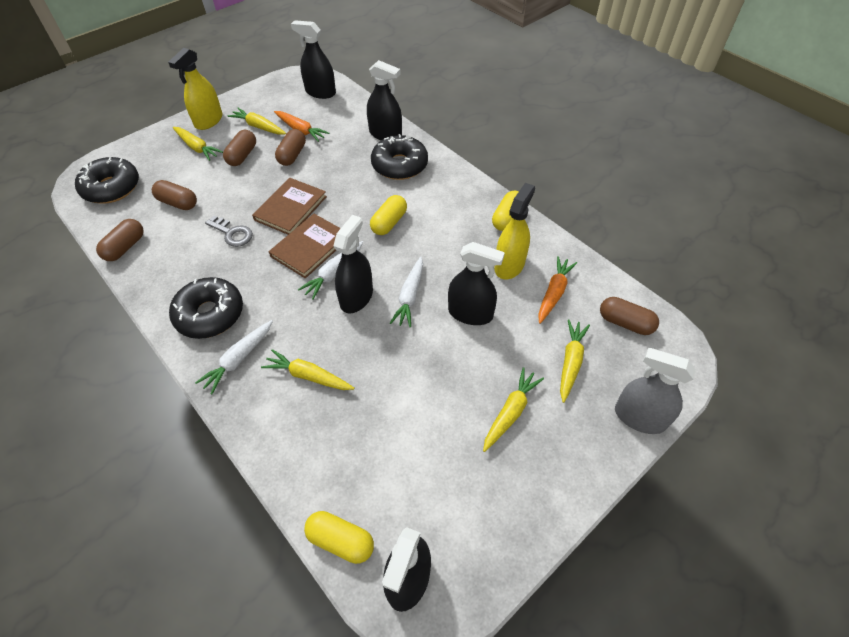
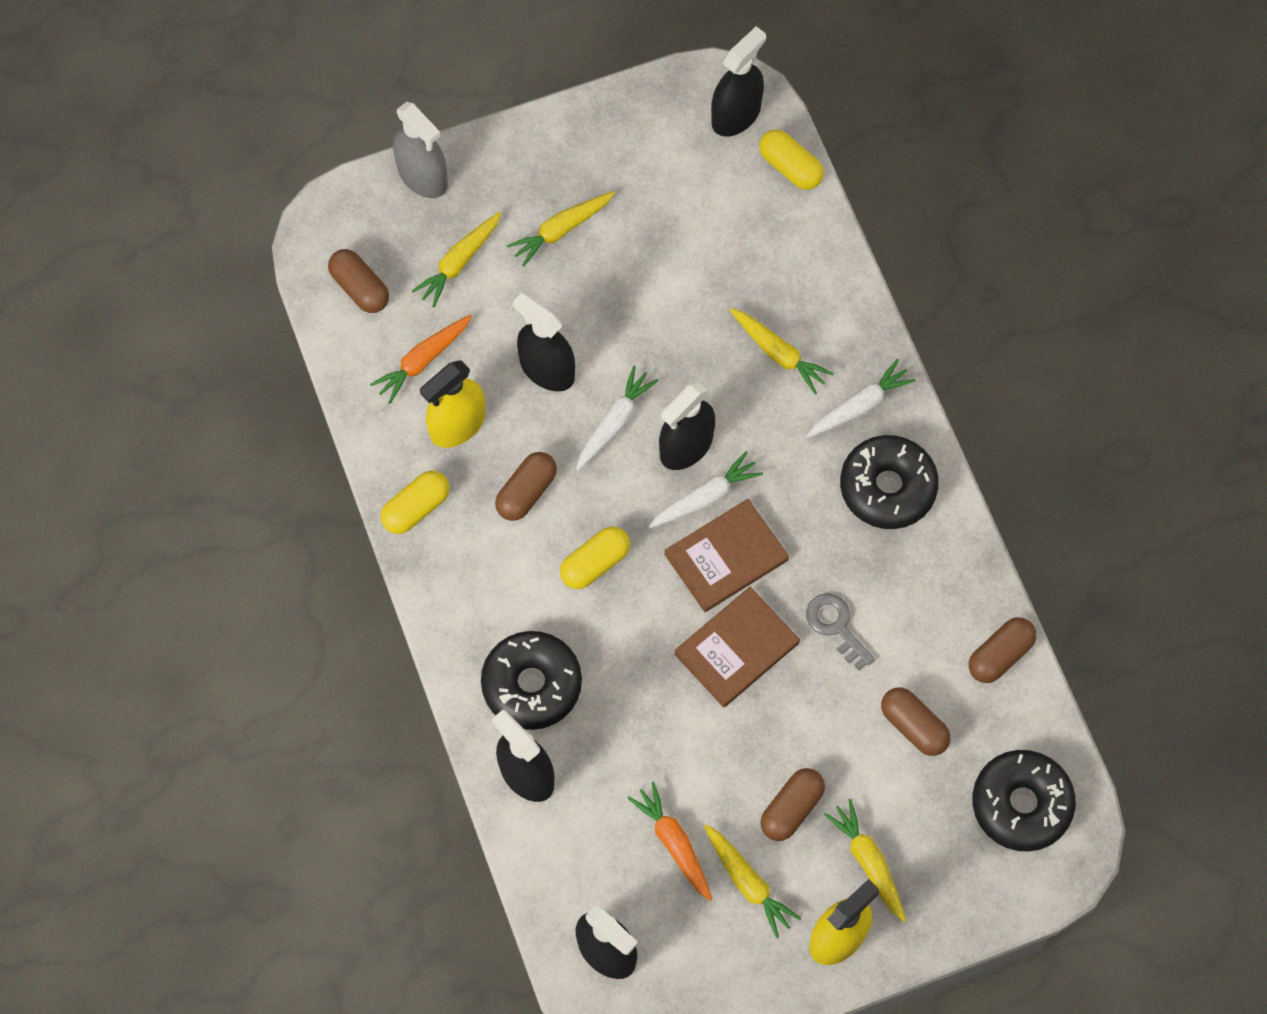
camera: 160 degrees left, 15 degrees up
(292, 155) = (705, 778): brown capsule -> brown capsule (526, 492)

